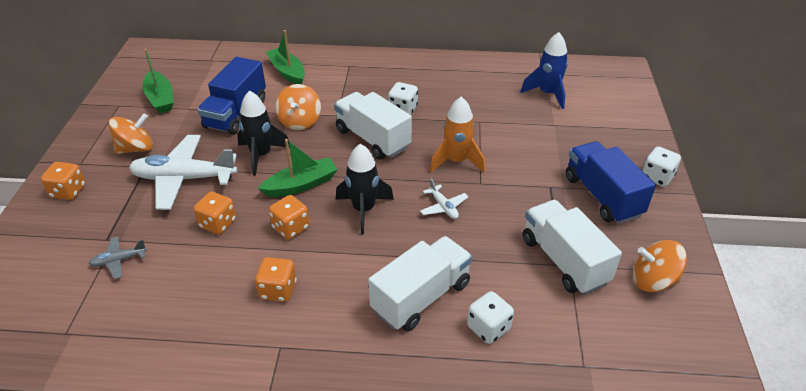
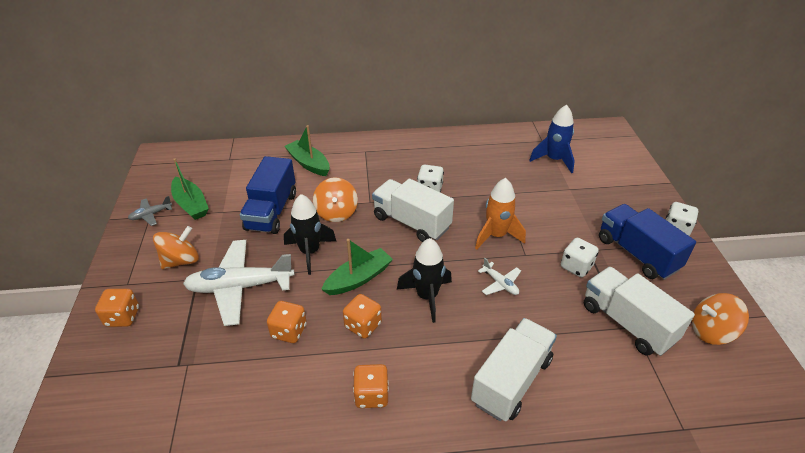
camera: 10 degrees left, 0 degrees up
(119, 261) = (198, 387): grey plane -> grey plane (151, 215)
(488, 328) = (584, 403): white dice -> white dice (576, 267)

